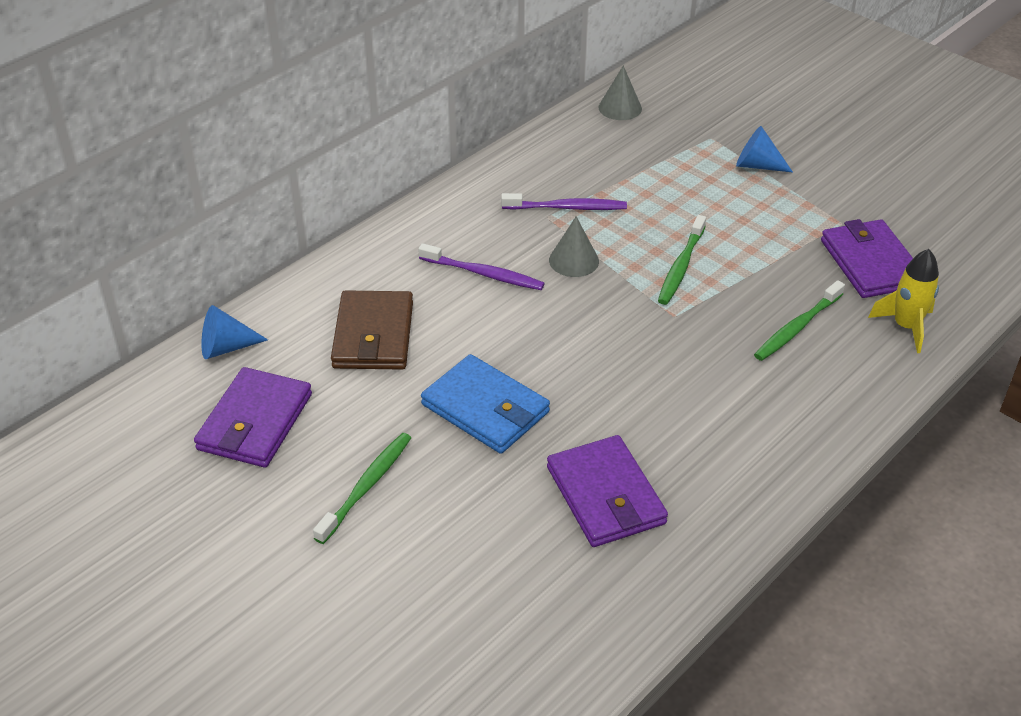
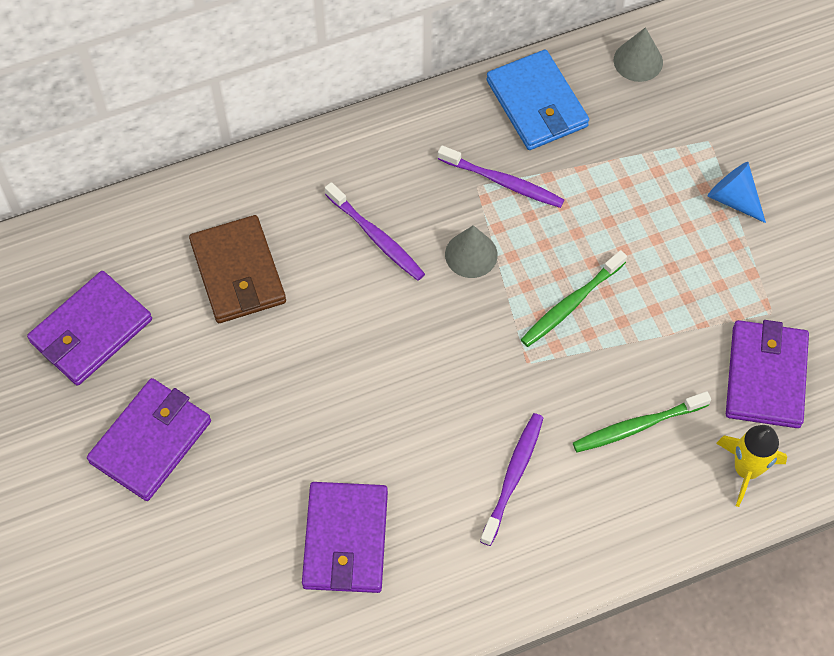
camera: 25 degrees right, 20 degrees up
(226, 347) = (104, 234): blue cone -> none
(367, 486) = (151, 441): green toothbrush -> purple wallet
(373, 335) = (238, 272): brown wallet -> brown wallet turned 45 degrees counterclockwise
(485, 408) = (293, 399): blue wallet -> blue wallet (537, 104)
(721, 396) = (513, 476): none -> purple toothbrush

